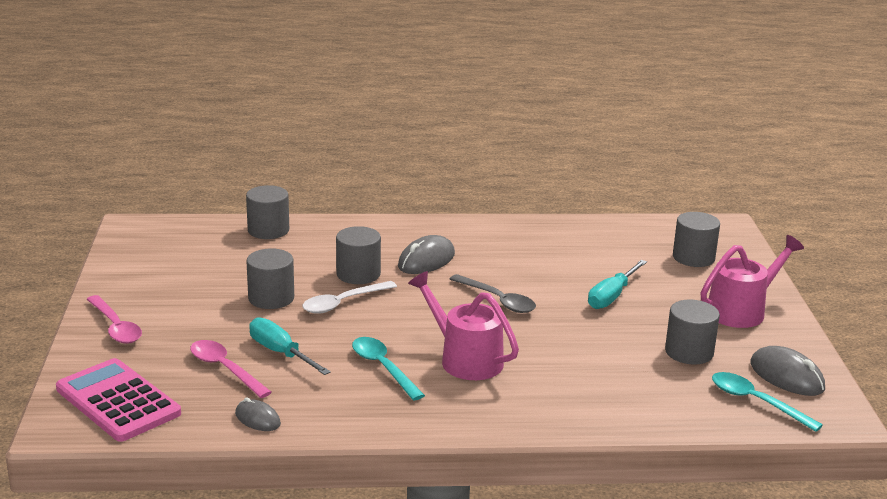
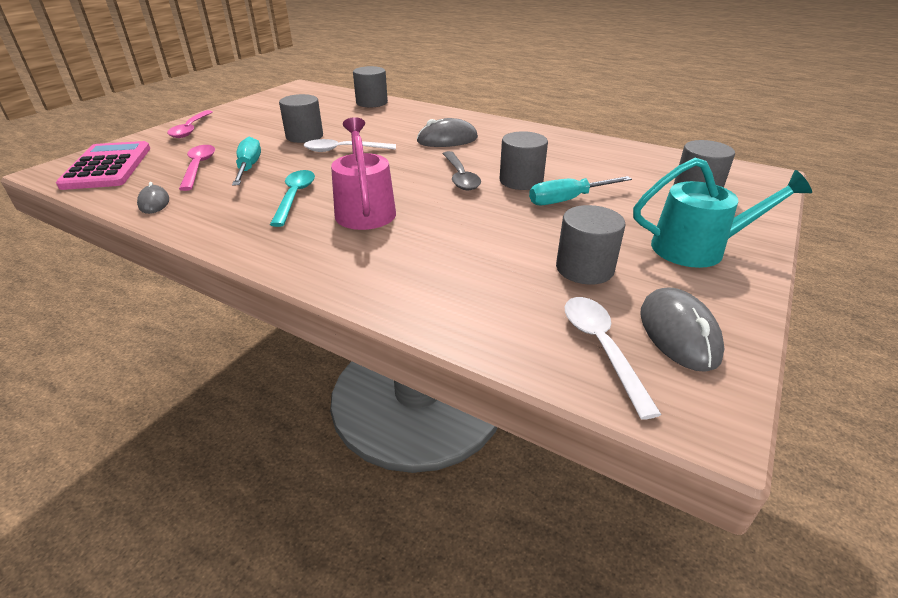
camera: 35 degrees right, 10 degrees up
(358, 274) = (385, 137): grey cylinder -> grey cylinder (521, 181)
(741, 310) = (697, 248): pink watering can -> turquoise watering can
(755, 402) = (601, 347): turquoise spoon -> white spoon

